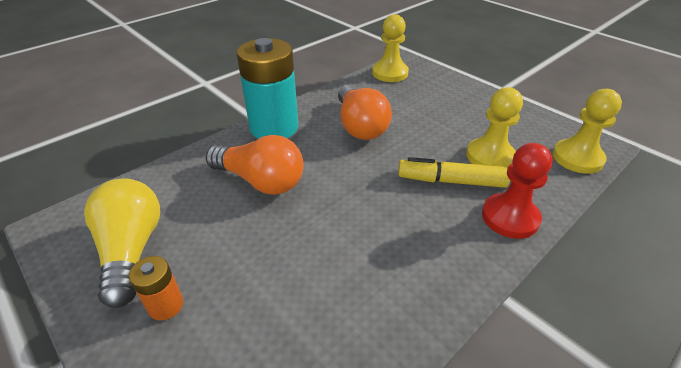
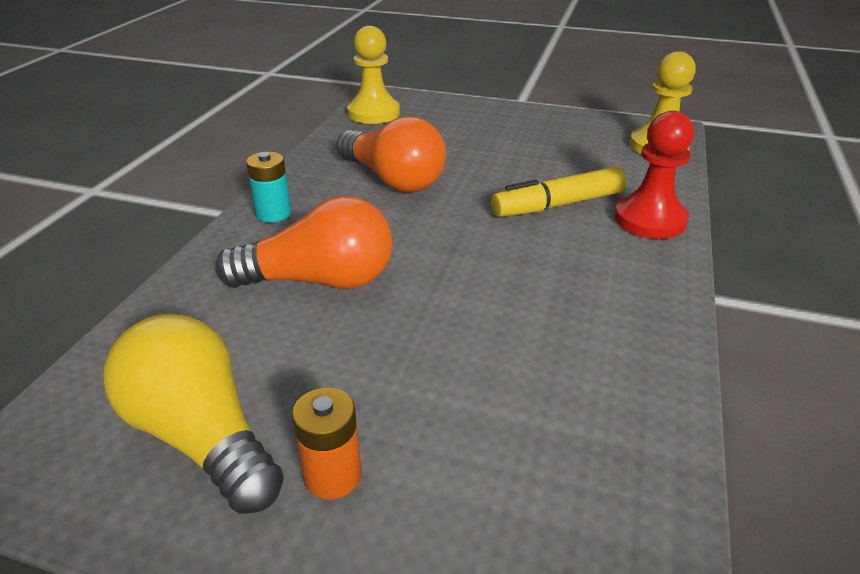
camera: 30 degrees left, 5 degrees down
(274, 127) = (273, 213): turquoise battery -> turquoise battery, size x0.46
(490, 156) = (574, 169): yellow pawn -> none

